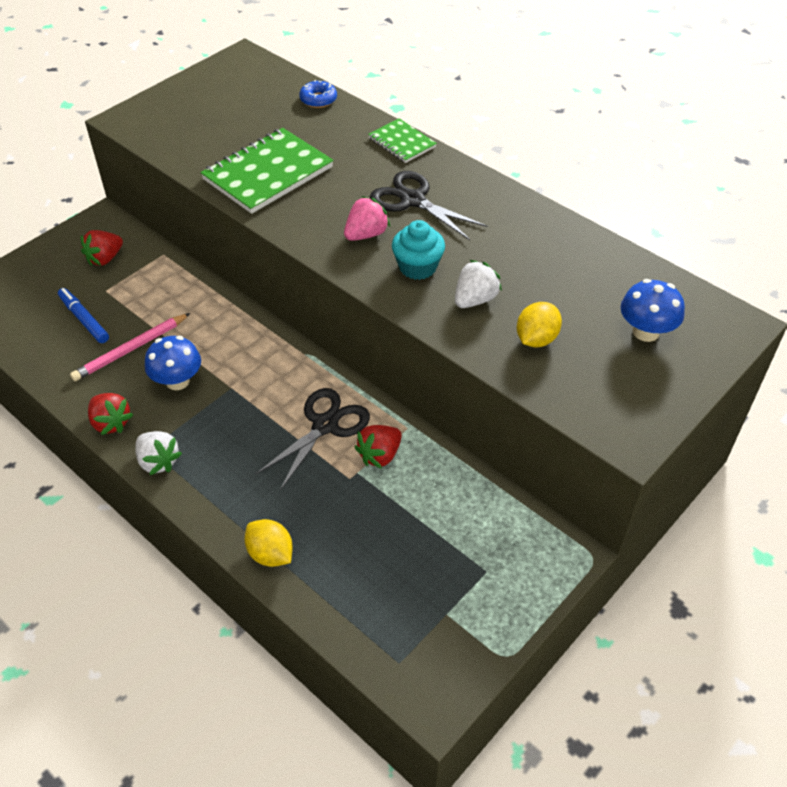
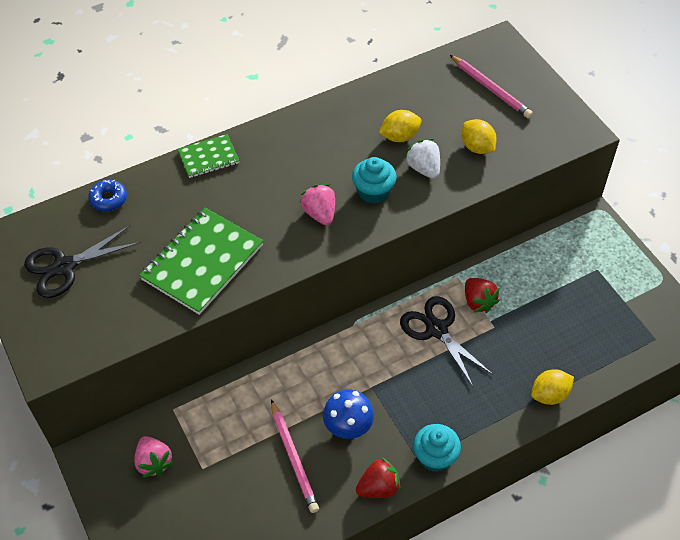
camera: 70 degrees left, 5 degrees up
(84, 319) = (235, 493): blue marker -> none
(105, 259) = (154, 462): red strawberry -> pink strawberry
(158, 461) = (435, 457): white strawberry -> turquoise cupcake
(268, 173) = (202, 262): green notebook -> green notebook turned 60 degrees clockwise
(413, 200) = (290, 172): black scissors -> black scissors (64, 266)
(513, 269) = (399, 137): none -> yellow lemon
(646, 332) = (490, 89): blue mushroom -> pink pencil

